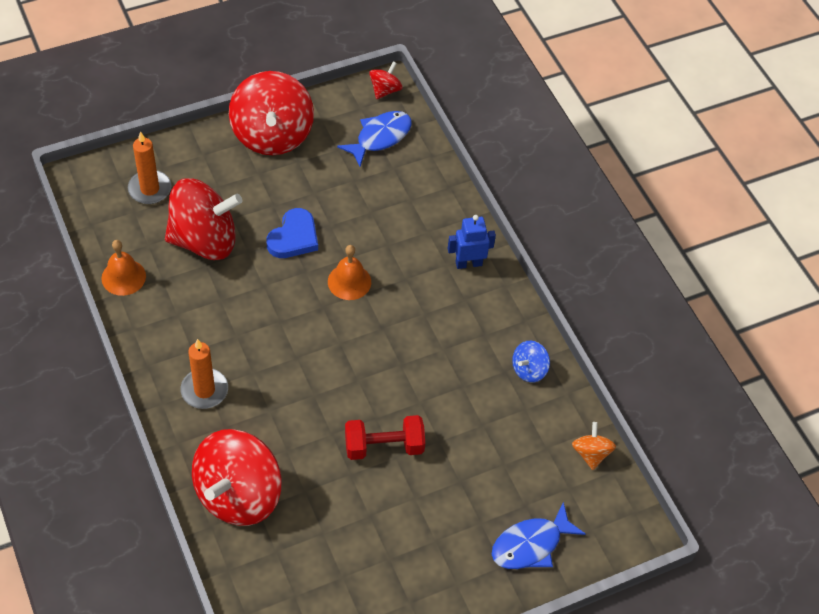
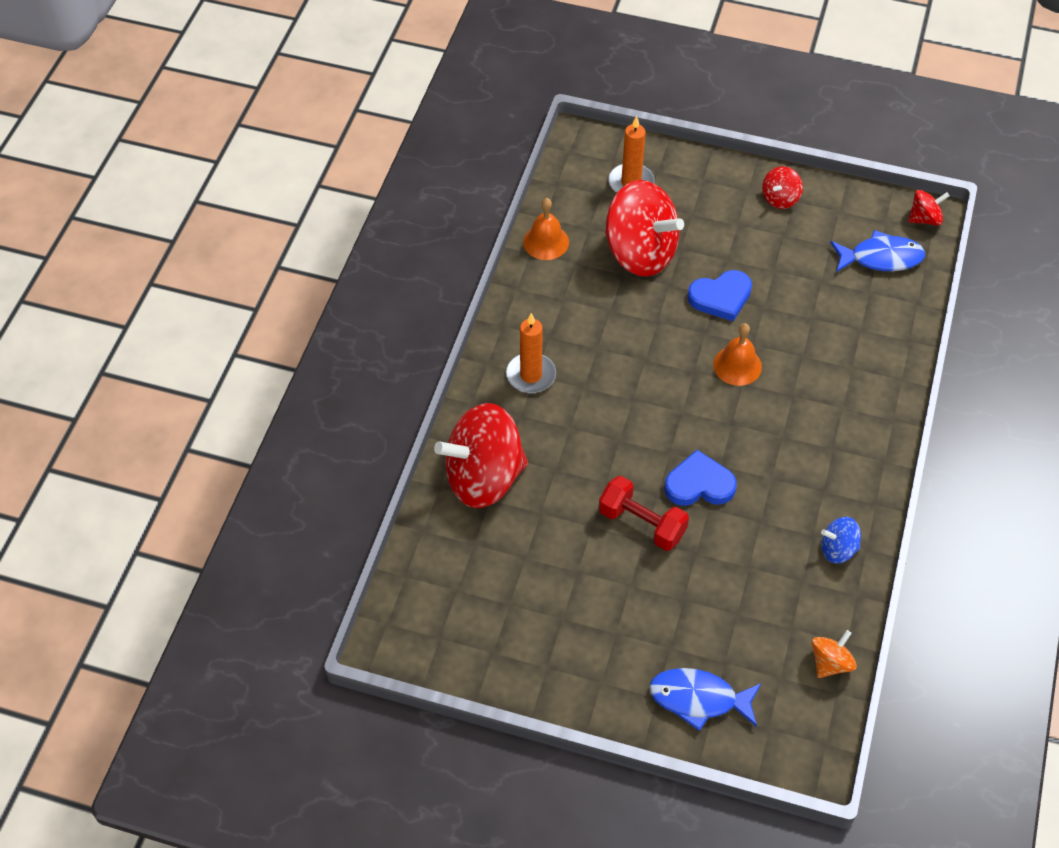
camera: 45 degrees right, 0 degrees up
(272, 135) = (780, 198): red spinning top -> red spinning top, size x0.45
(398, 388) = (699, 484): none -> blue heart
(468, 263) = (865, 419): blue robot -> none

